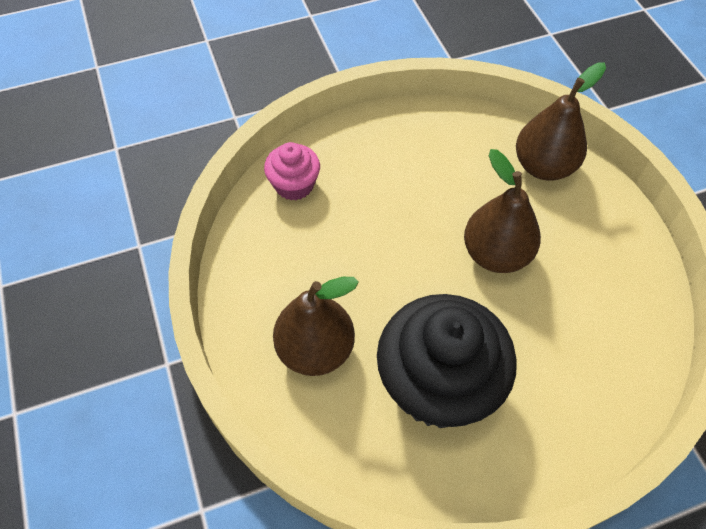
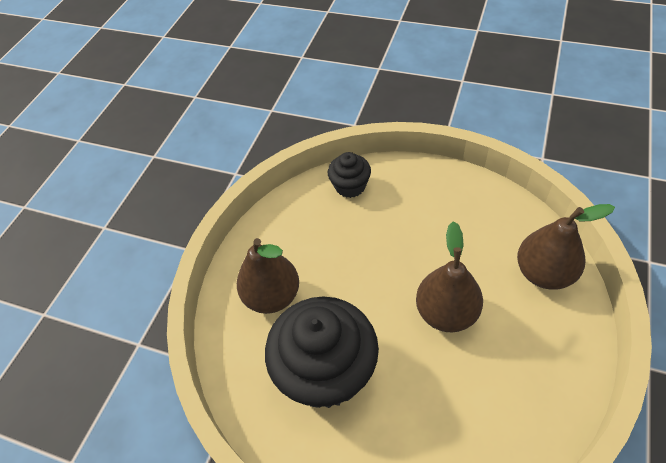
camera: 45 degrees right, 5 degrees down
(294, 185) = (350, 186): pink cupcake -> black cupcake

